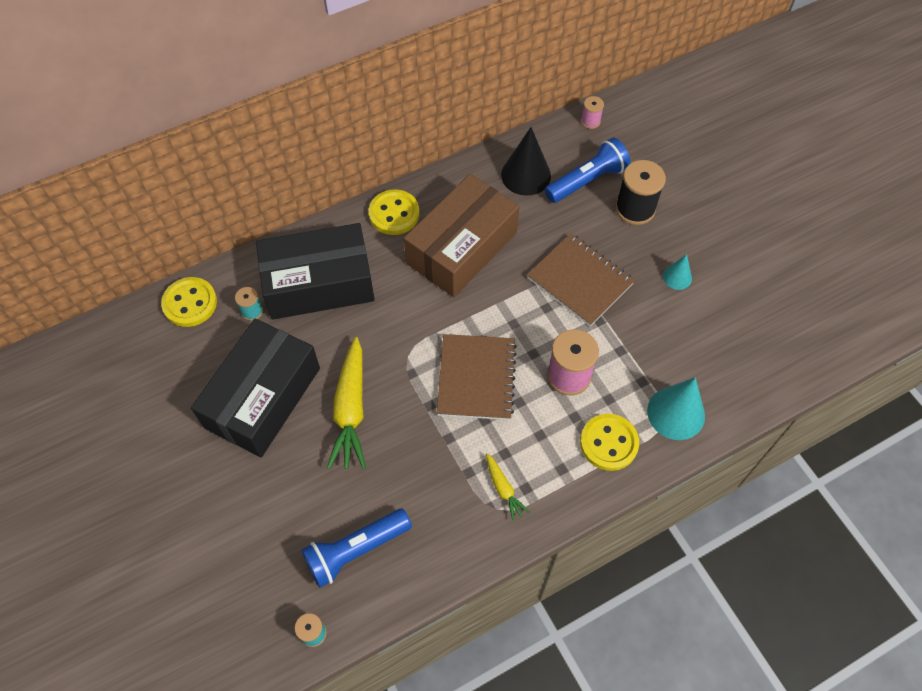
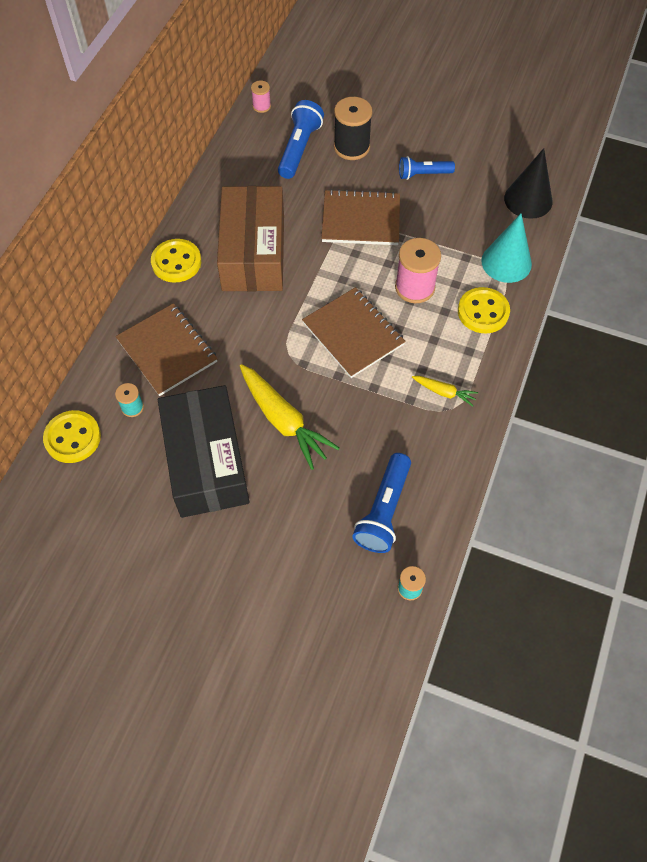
camera: 40 degrees left, 0 degrees up
(319, 283) = (167, 351): black box -> brown notebook
(526, 175) = (250, 172): black cone -> black cone (528, 200)
(677, 277) = (423, 174): turquoise cone -> blue flashlight

